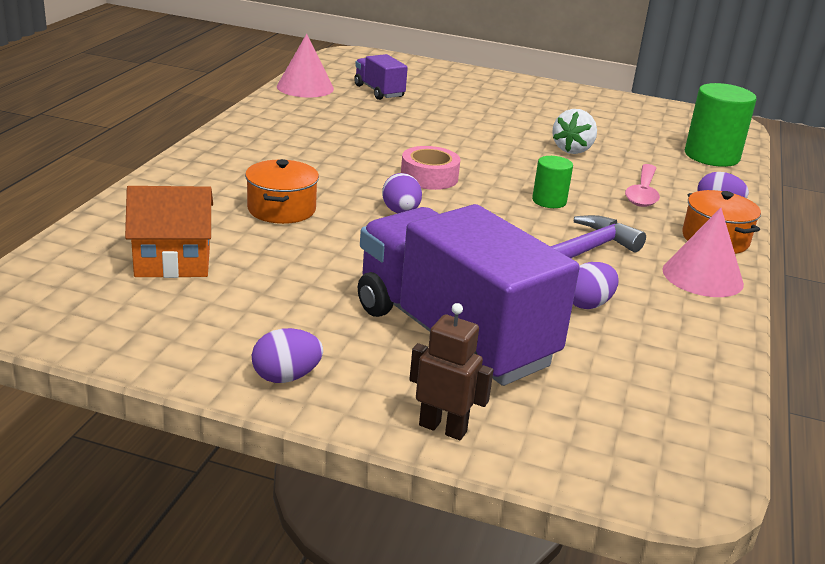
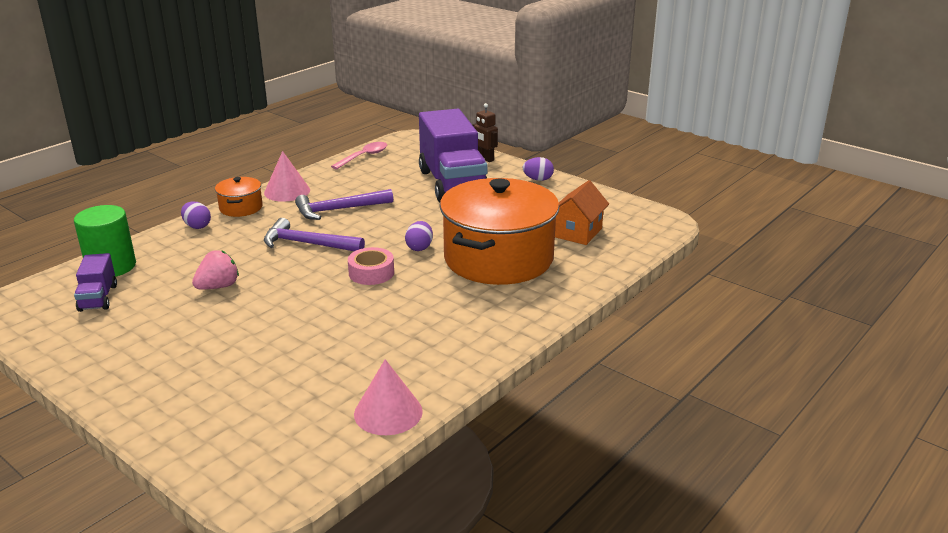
camera: 155 degrees left, 0 degrees up
(173, 262) = (577, 232): orange house -> orange house turned 75 degrees counterclockwise
(281, 209) = (498, 258): orange pot -> orange pot, size x2.32
(379, 91) = (308, 395): purple truck -> purple truck (98, 298)
(549, 201) = (308, 244): green cylinder -> purple hammer
(573, 150) = (218, 286): white strawberry -> pink strawberry
(588, 304) = (370, 187): purple egg -> none
(643, 193) = (230, 242): pink spoon -> pink spoon (364, 157)

